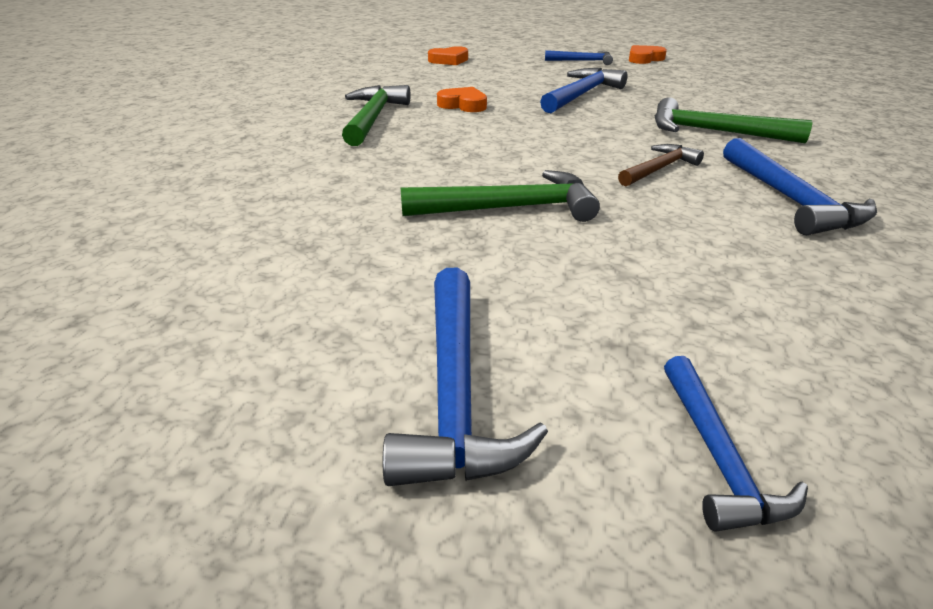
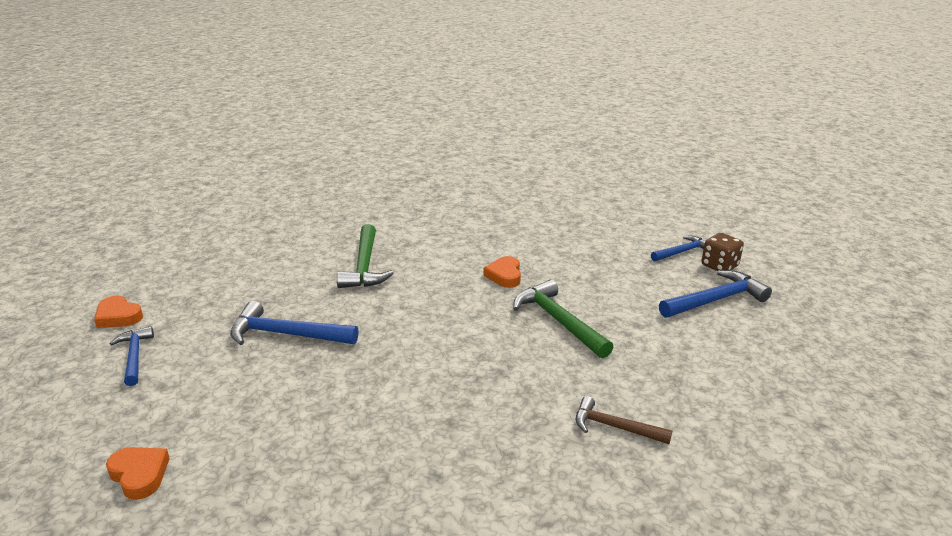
camera: 115 degrees left, 5 degrees down
(373, 118) = (431, 448): green hammer -> none
(463, 105) = (355, 399): orange heart -> orange heart (504, 275)
(610, 497) = (719, 266): none -> brown dice
(659, 169) = (453, 280): brown hammer -> brown hammer (614, 427)
(790, 200) = (469, 241): blue hammer -> none

